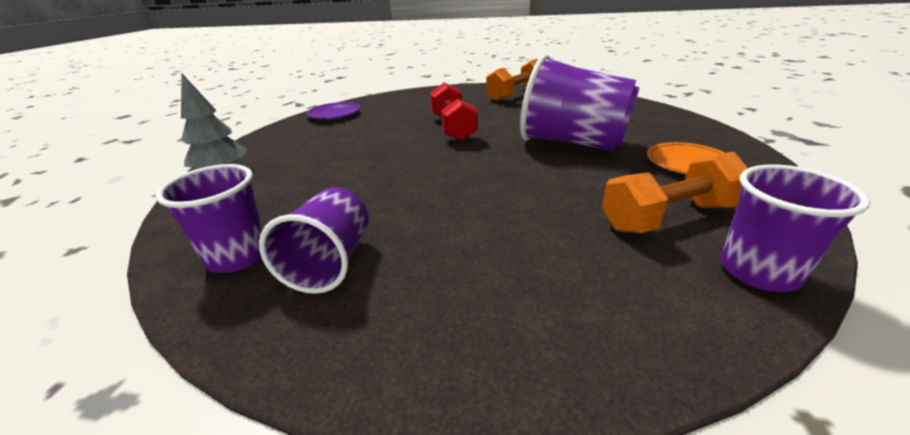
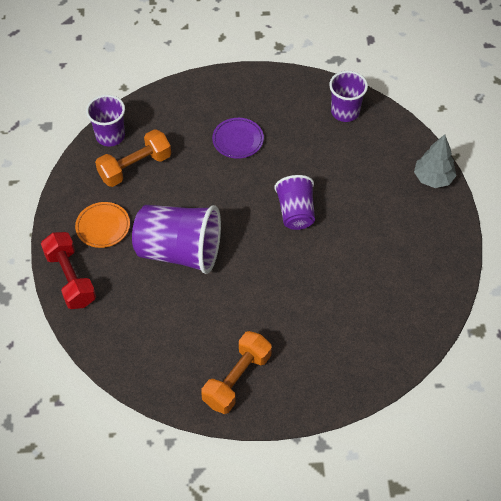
camera: 165 degrees right, 25 degrees up
(331, 262) = (297, 115): purple cup -> purple cup (295, 212)
(334, 114) = (427, 296): purple plate -> purple plate (238, 140)
(453, 127) = (286, 272): red dumbbell -> red dumbbell (70, 278)

